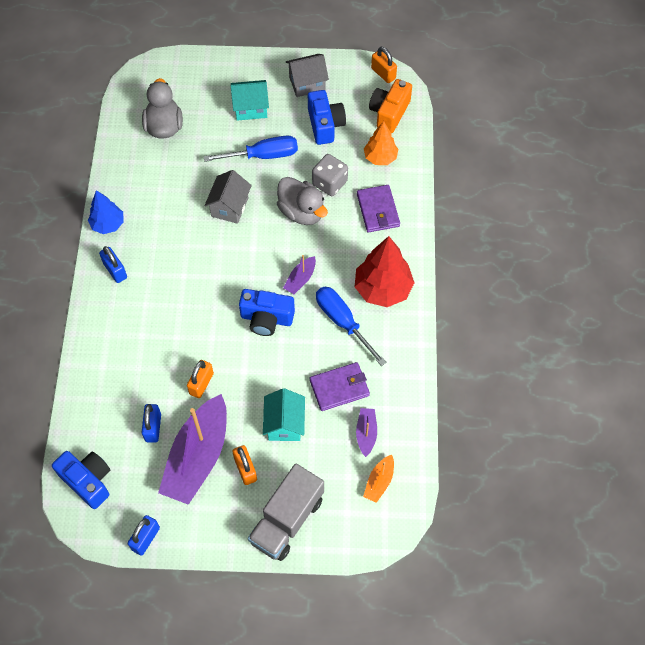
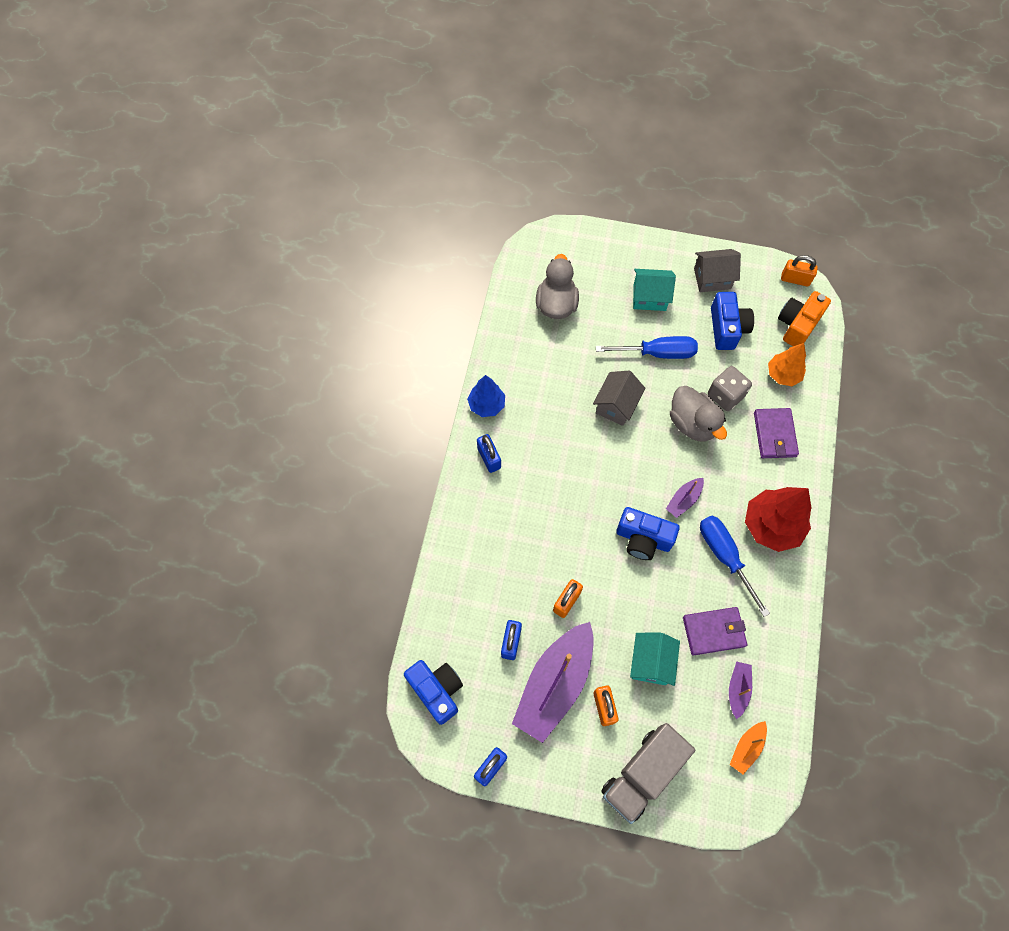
camera: 10 degrees right, 5 degrees up
(383, 73) = (795, 279): orange padlock -> orange padlock turned 45 degrees counterclockwise

